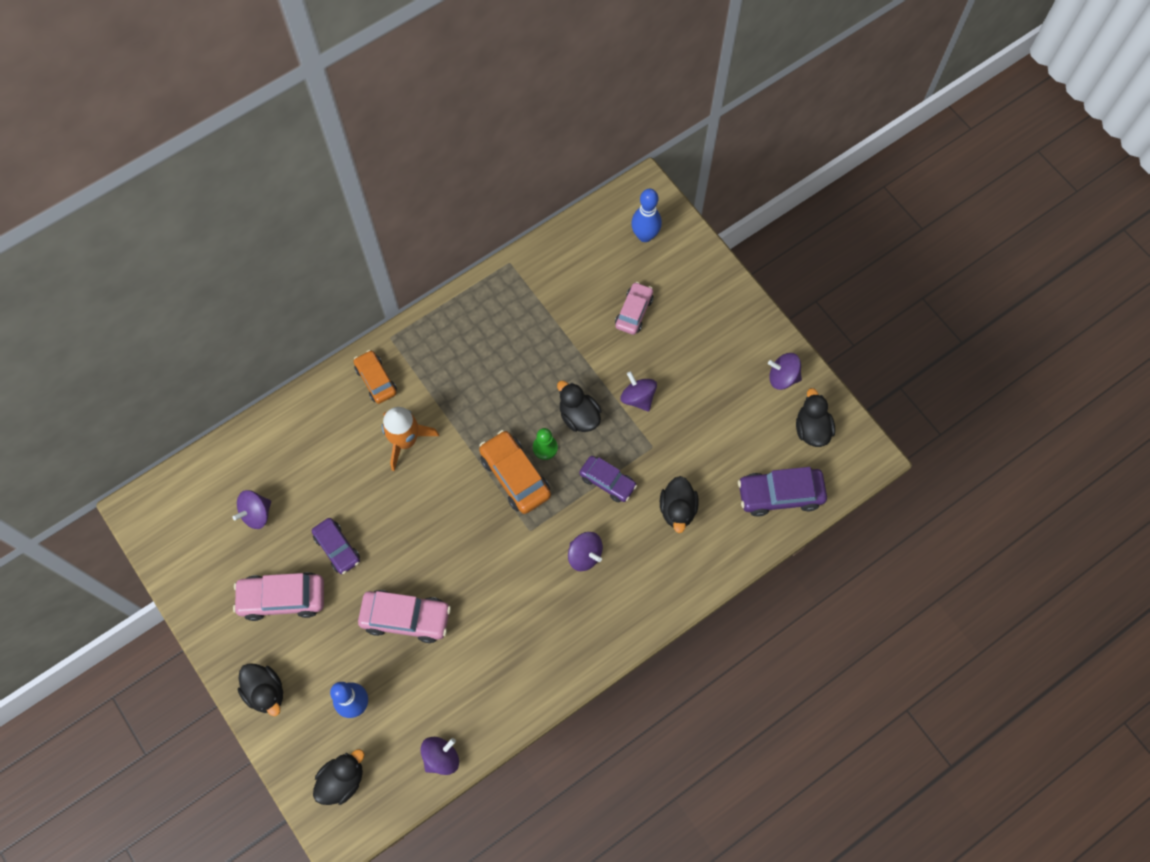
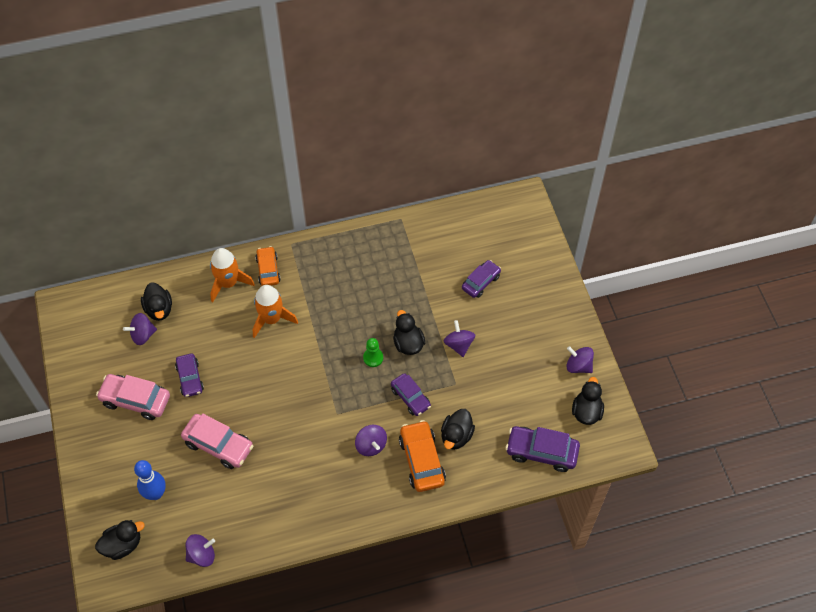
camera: 20 degrees right, 10 degrees down
(265, 692) = (95, 462): black duck -> black duck (159, 309)
(334, 413) = (228, 283): none -> orange rocket
(515, 476) = (342, 371): orange car -> orange car (421, 460)
(634, 312) = (481, 282): pink car -> purple car
(645, 236) = (511, 230): blue bowling pin -> none

